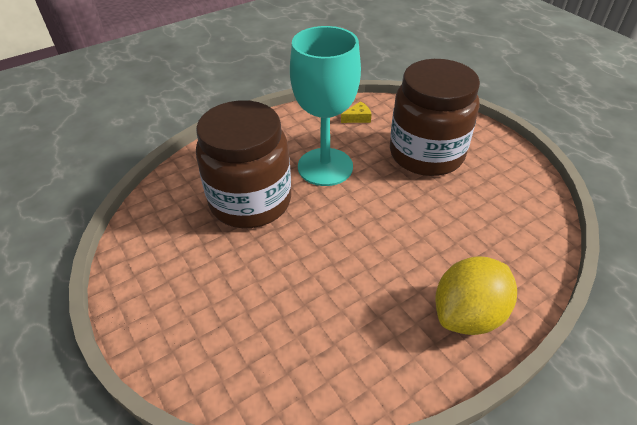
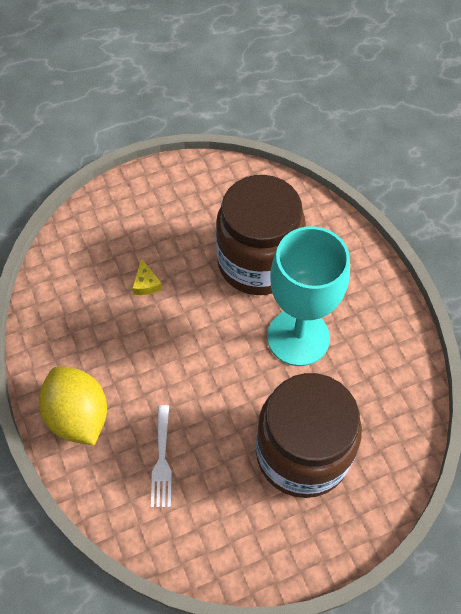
camera: 100 degrees right, 15 degrees up
(358, 118) = (387, 392): yellow cheese -> yellow cheese (146, 283)
(477, 236) = (162, 460): none -> white fork

